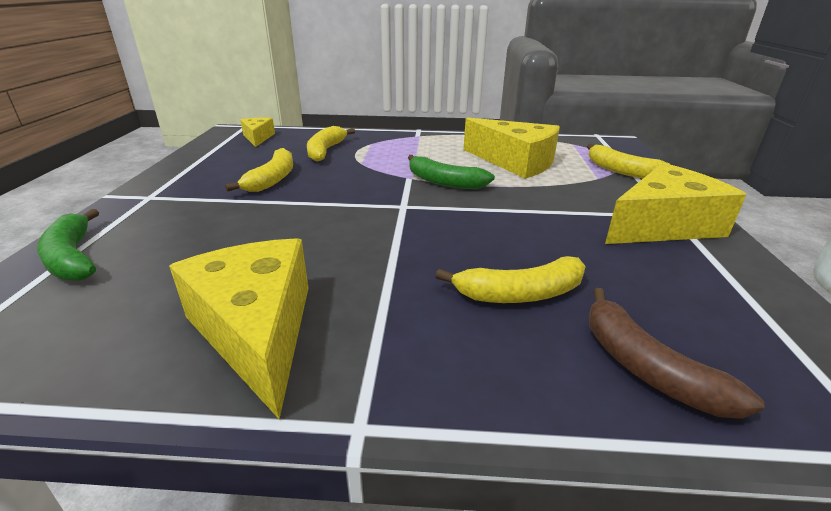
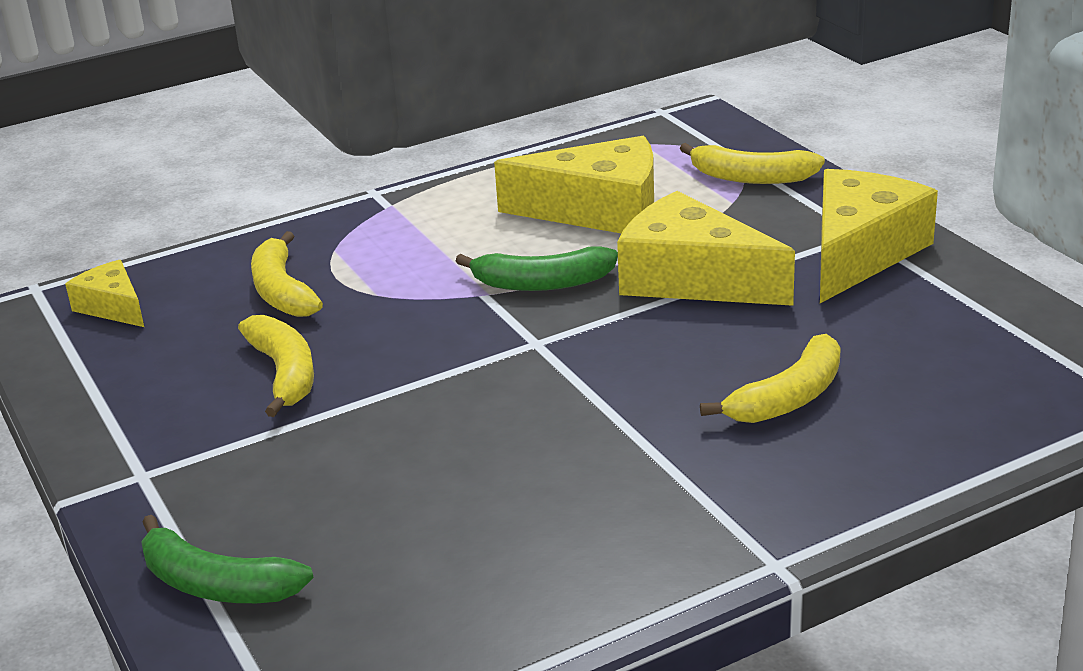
camera: 30 degrees left, 0 degrees up
(257, 330) = (580, 545): yellow cheese -> yellow cheese (691, 279)
(646, 368) = (948, 418): brown banana -> none

